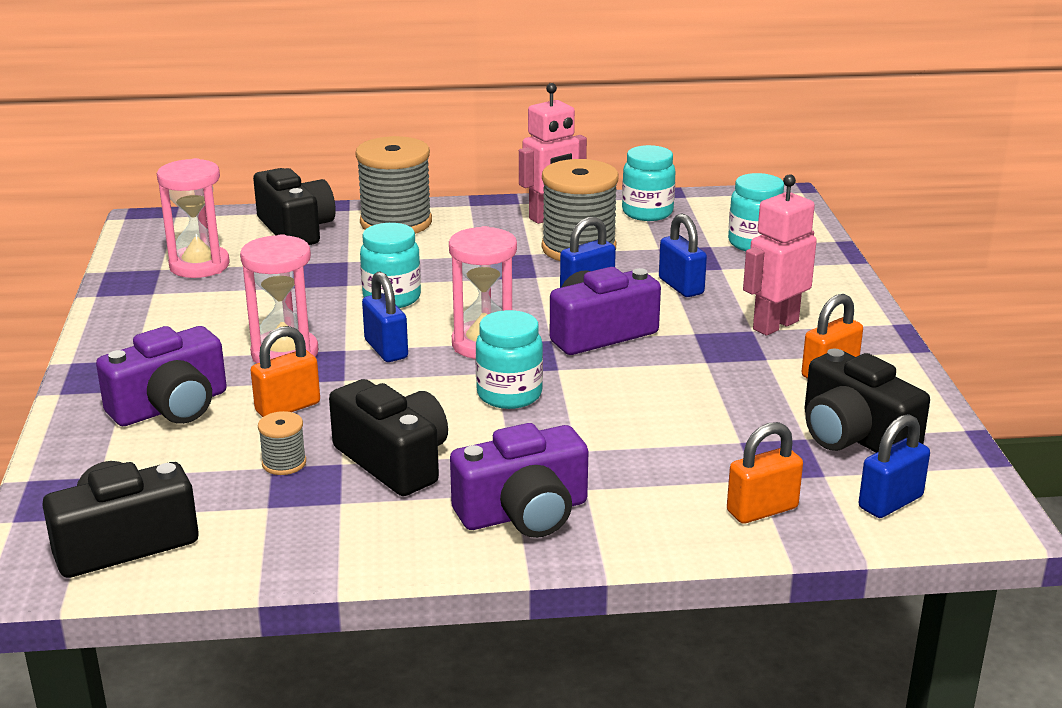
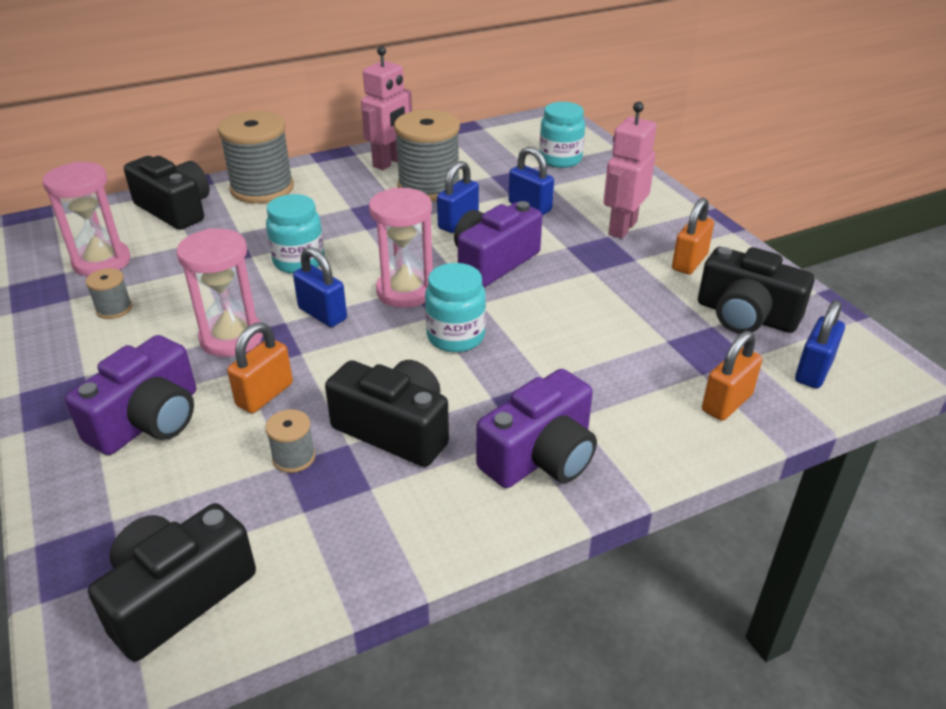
camera: 20 degrees left, 10 degrees up
(189, 309) = (114, 309): none -> grey spool
(647, 212) = (463, 146): turquoise jar -> none

